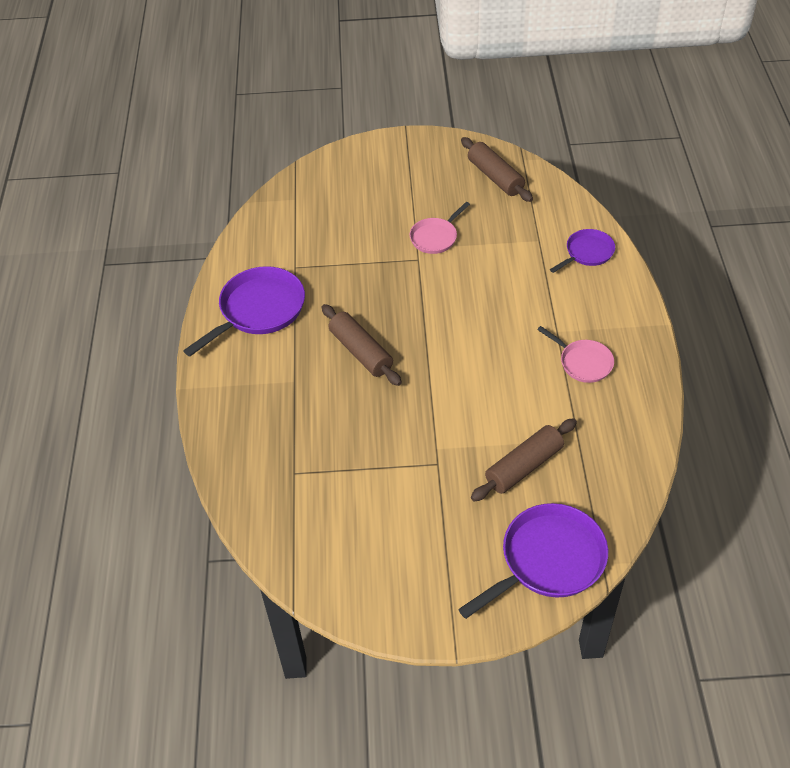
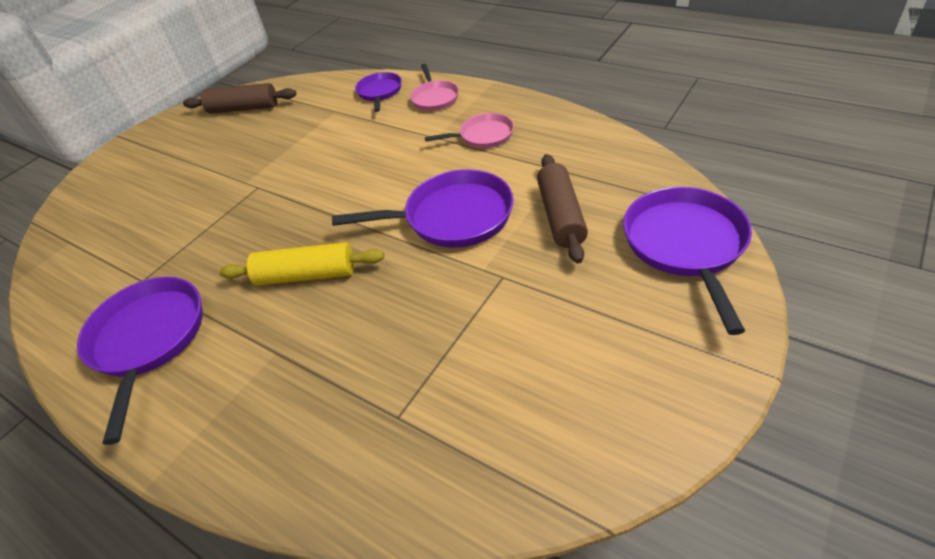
camera: 50 degrees left, 5 degrees down
(361, 352) = (306, 275): brown rolling pin -> yellow rolling pin
(435, 237) = (250, 166): pink pan -> pink pan (434, 98)
(474, 400) = (452, 217): none -> purple pan

